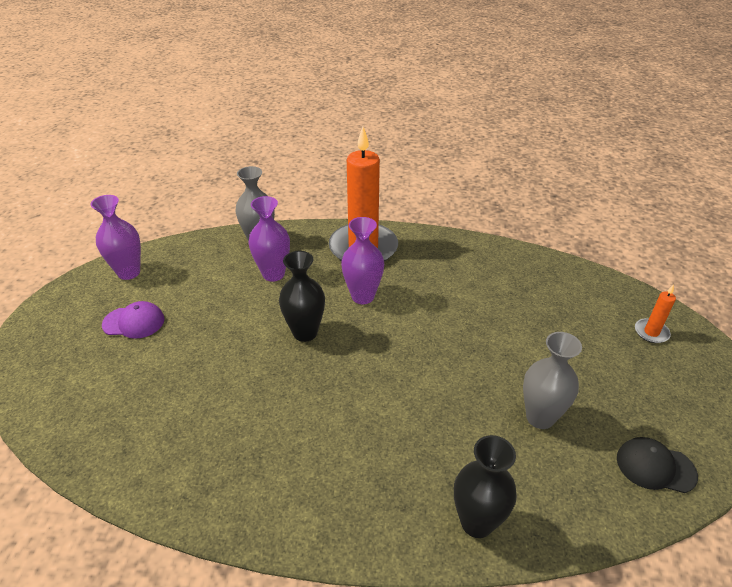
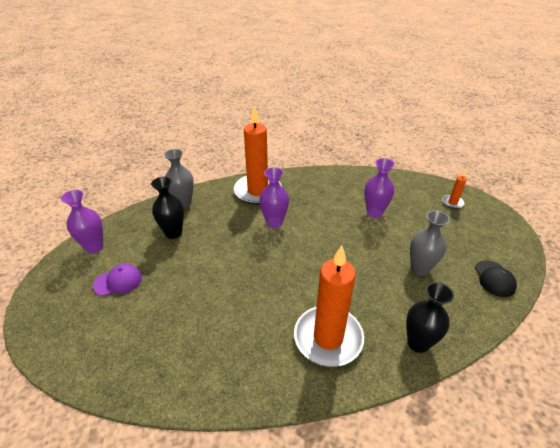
camera: 20 degrees left, 0 degrees up
(273, 274) = (205, 222): purple vase -> purple vase (374, 213)
(305, 332) = (248, 256): black vase -> black vase (173, 233)
(352, 473) = (328, 338): none -> orange candle
(655, 467) = (494, 278): black cap -> black cap turned 90 degrees counterclockwise

